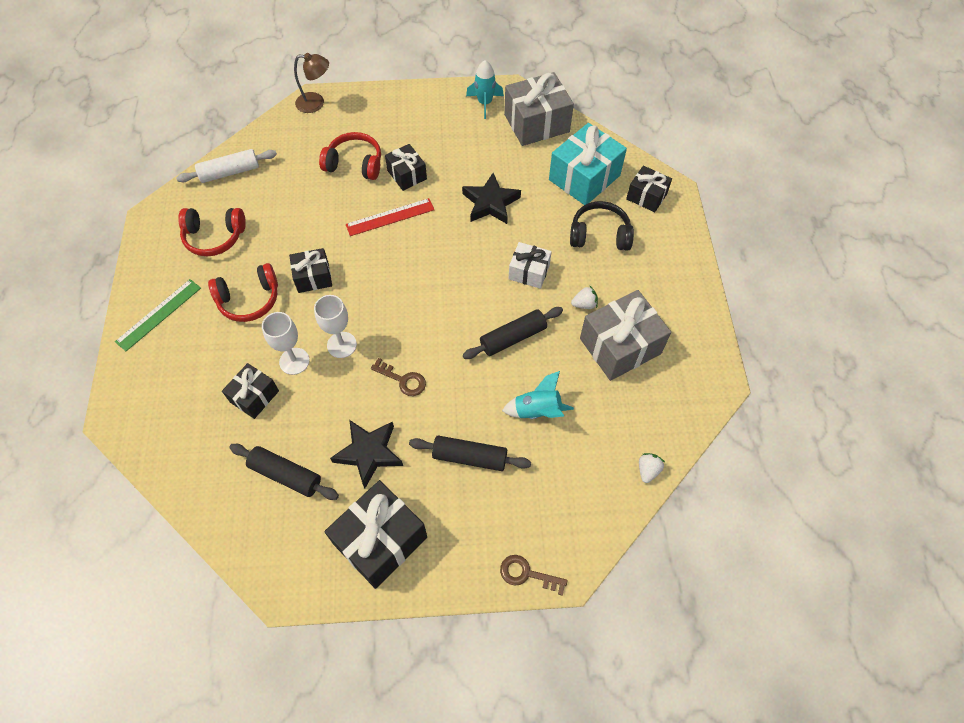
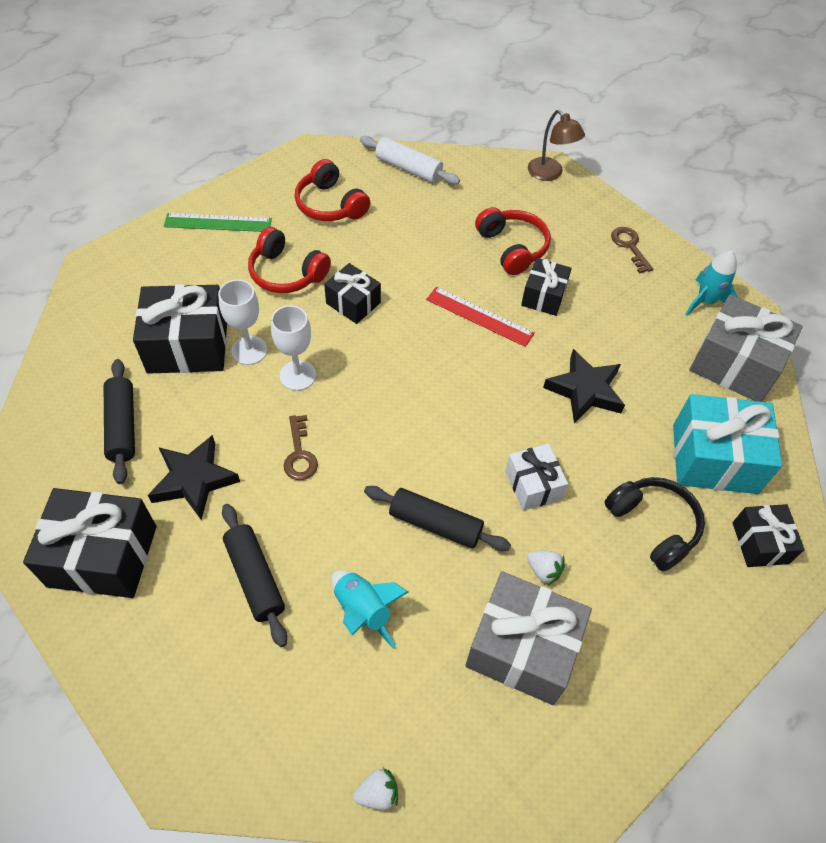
camera: 50 degrees right, 5 degrees down
(254, 396) = (188, 346): black gift -> black gift, size x1.73
(527, 574) = (151, 734): brown key -> brown key (629, 246)

